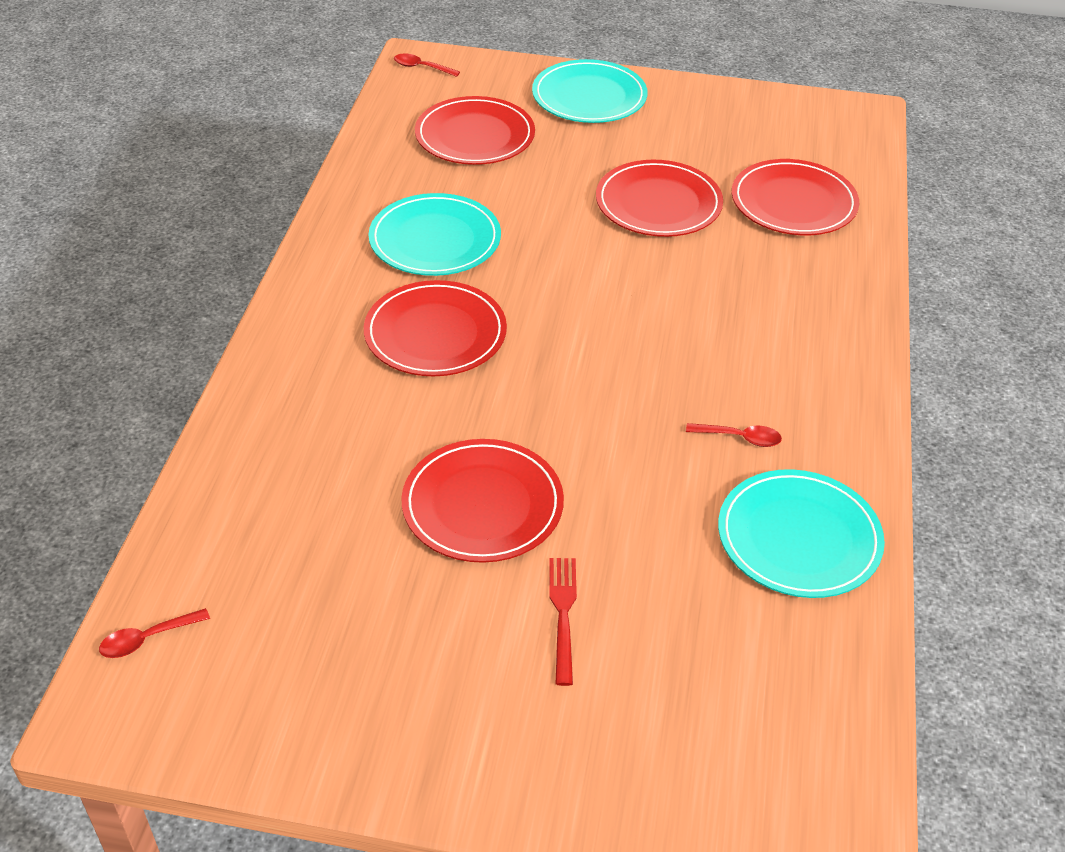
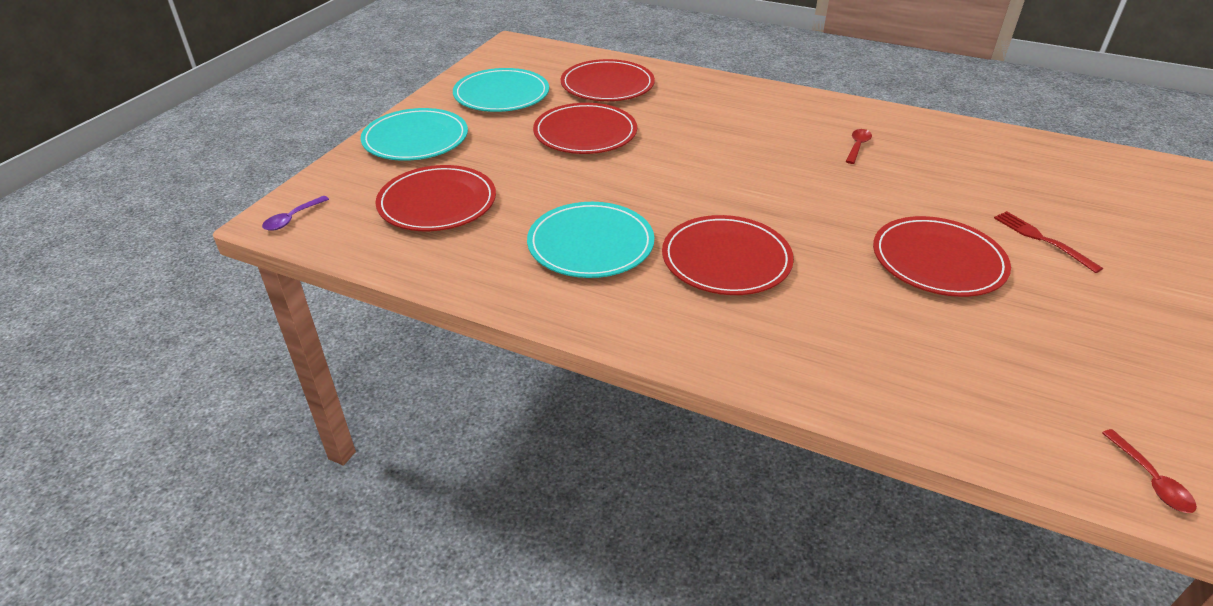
camera: 75 degrees left, 5 degrees down
(421, 67) = (292, 218): red spoon -> purple spoon
(563, 614) = (1042, 240): red fork -> red fork turned 45 degrees clockwise
(799, 538) = (948, 143): turquoise plate -> turquoise plate (501, 94)

